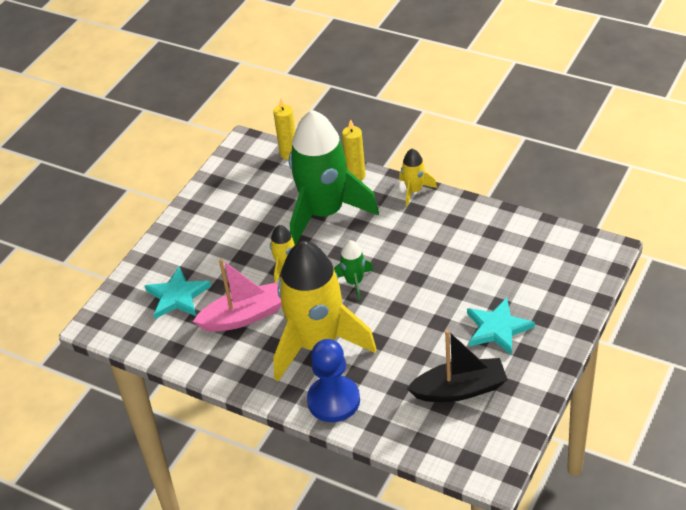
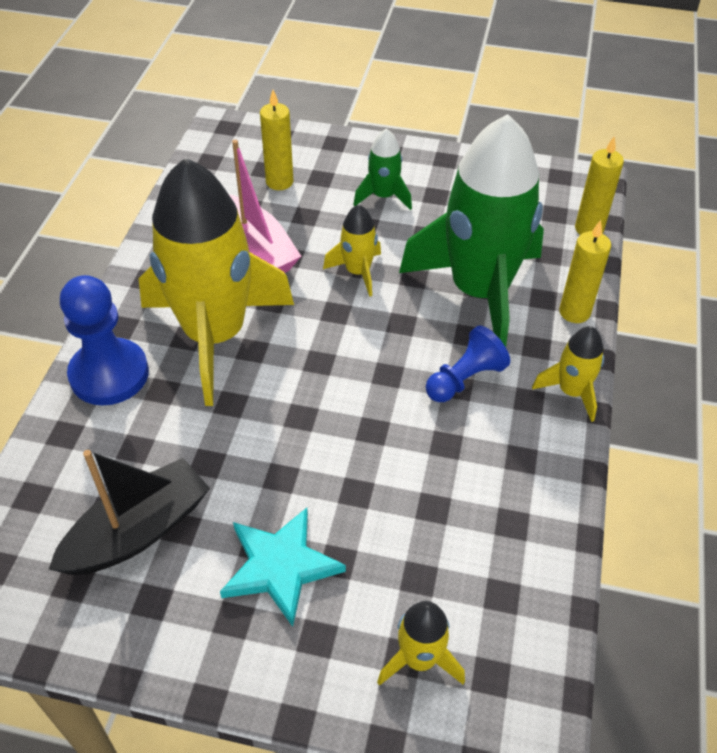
camera: 70 degrees right, 5 degrees up
(177, 296) = (279, 182): turquoise star -> yellow candle
(354, 282) = (345, 354): green rocket -> green rocket (383, 196)
(391, 232) = (465, 379): none -> blue pawn
(460, 389) = (138, 531): black boat -> black boat turned 105 degrees counterclockwise
(561, 281) = (419, 659): none -> yellow rocket

